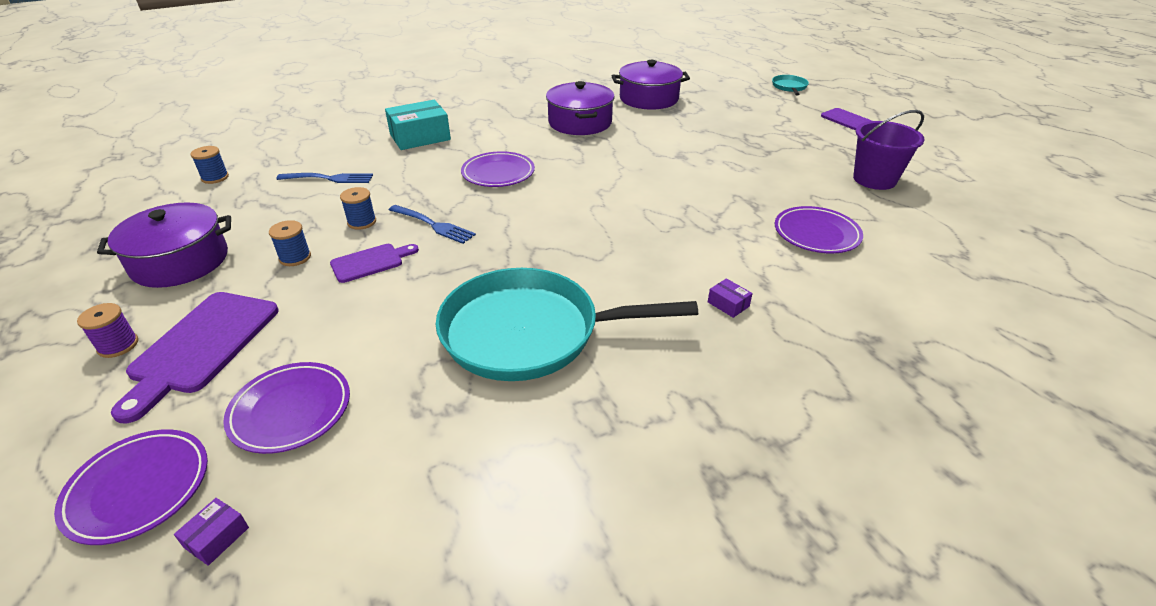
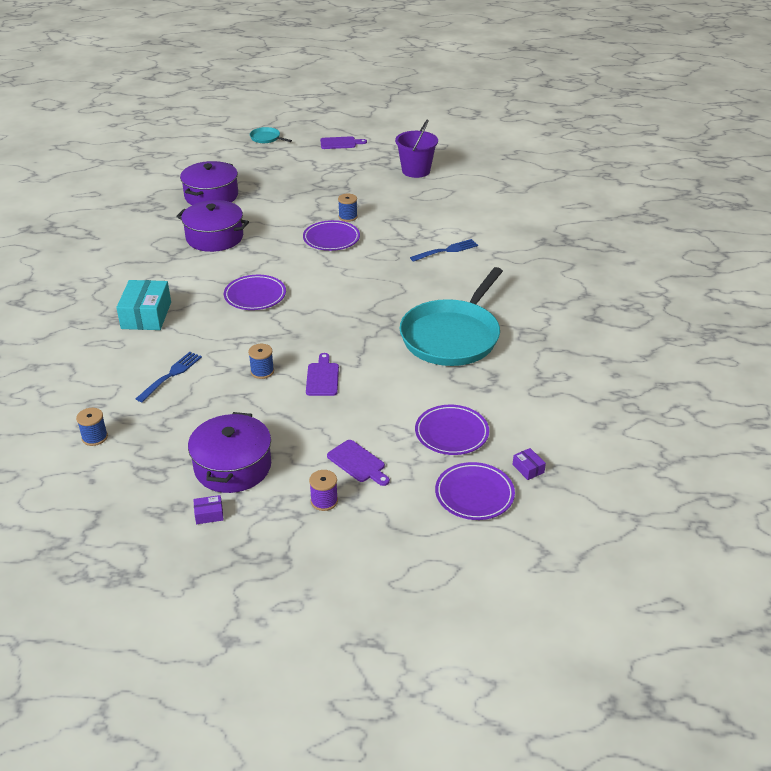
camera: 60 degrees left, 0 degrees up
(202, 346) = (358, 463): purple cutting board -> purple cutting board, size x0.57
(295, 257) = (283, 410): blue spool -> blue spool (348, 217)
(433, 225) = (299, 341): blue fork -> blue fork (446, 251)
(728, 304) = (484, 266): purple box -> purple box (209, 514)
(816, 234) = (449, 214): purple plate -> purple plate (331, 239)

